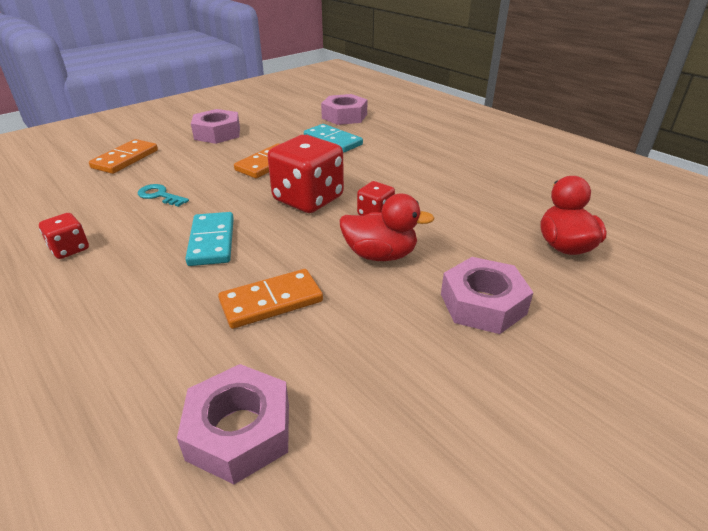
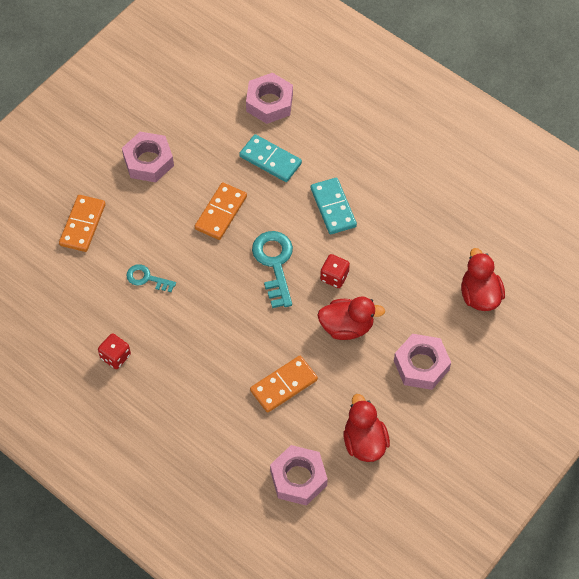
camera: 10 degrees left, 25 degrees up
(211, 241) = (217, 331): turquoise domino -> turquoise domino (333, 207)
(308, 199) = (274, 264): red dice -> turquoise key
(376, 390) = (364, 442): none -> red duck

